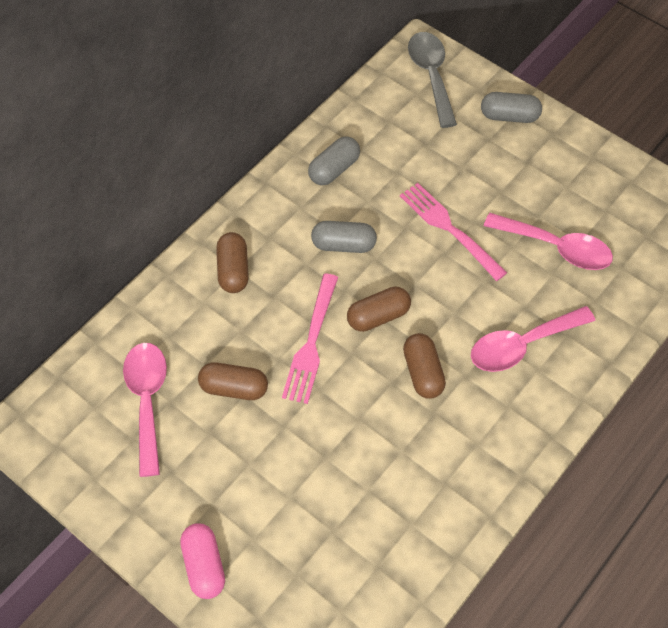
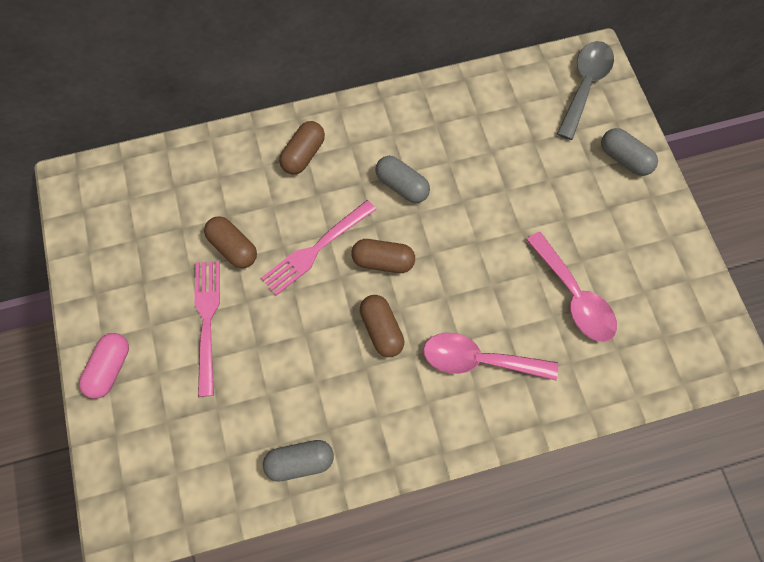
camera: 35 degrees right, 10 degrees up
(147, 400) = (167, 216): pink spoon -> none
(334, 169) = (443, 119): grey capsule -> grey capsule (300, 462)
(423, 372) = (381, 329): brown capsule -> brown capsule turned 45 degrees counterclockwise
(449, 229) = (497, 224): pink fork -> pink fork (207, 321)

